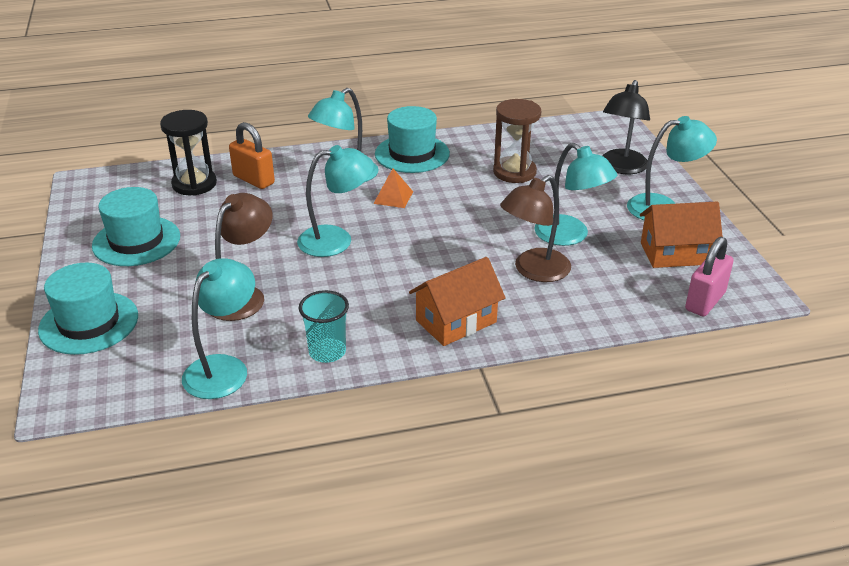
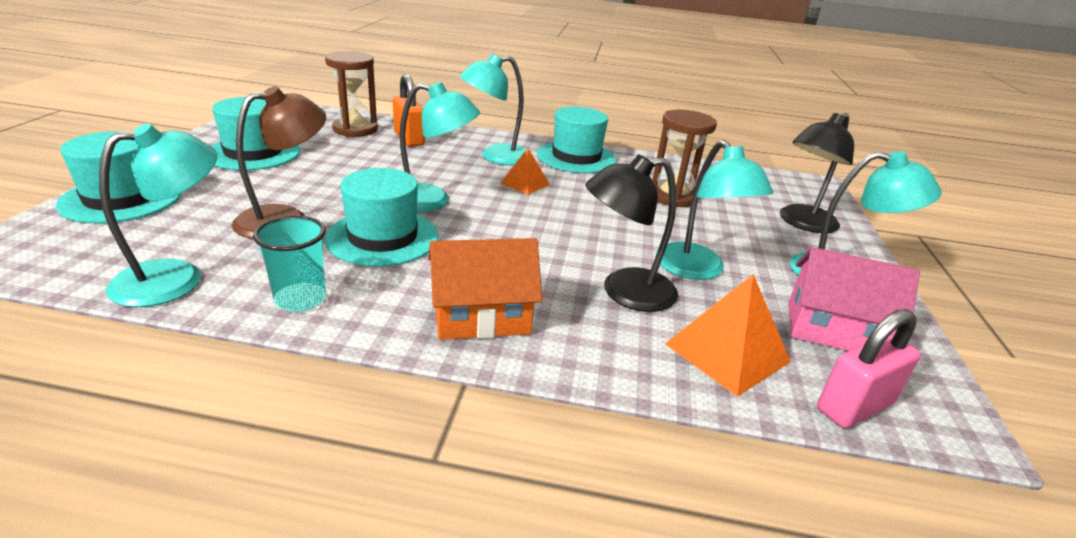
camera: 20 degrees right, 5 degrees down
(194, 184) = (355, 129): black hourglass -> brown hourglass
(332, 285) = (383, 237): none -> turquoise hat
(534, 271) = (625, 292): brown lamp -> black lamp
(620, 292) = (727, 352): none -> orange pyramid
(675, 253) = (833, 330): orange house -> pink house

